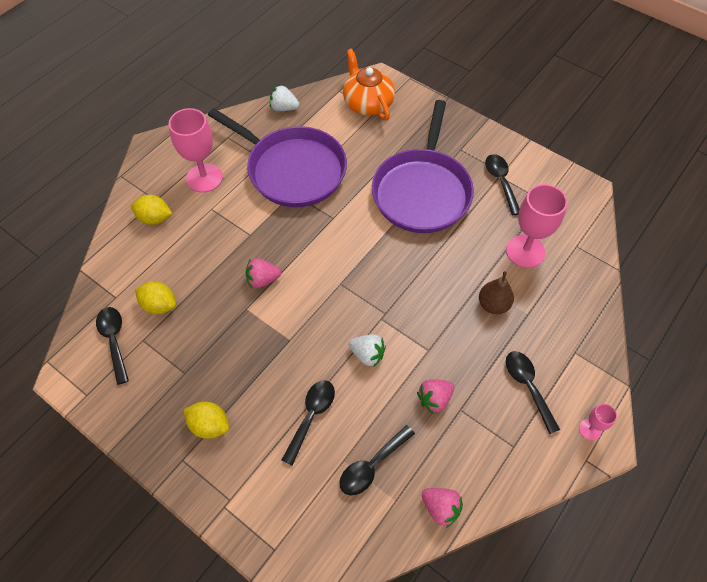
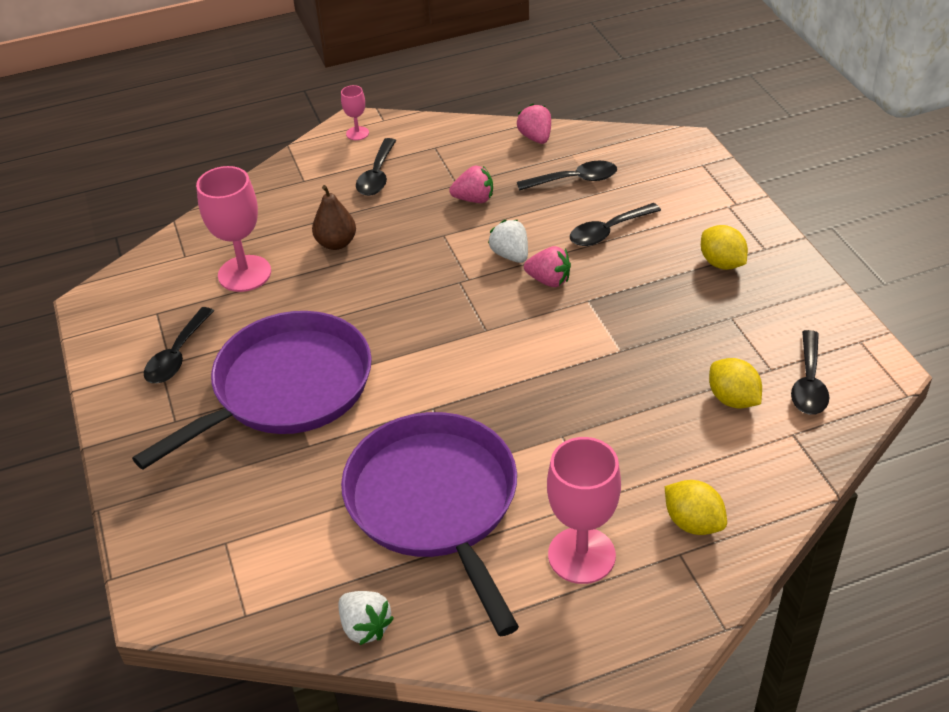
camera: 145 degrees left, 15 degrees down
(262, 280) = (579, 373): pink strawberry -> pink strawberry (549, 280)
(367, 103) = (224, 563): orange teapot -> none

